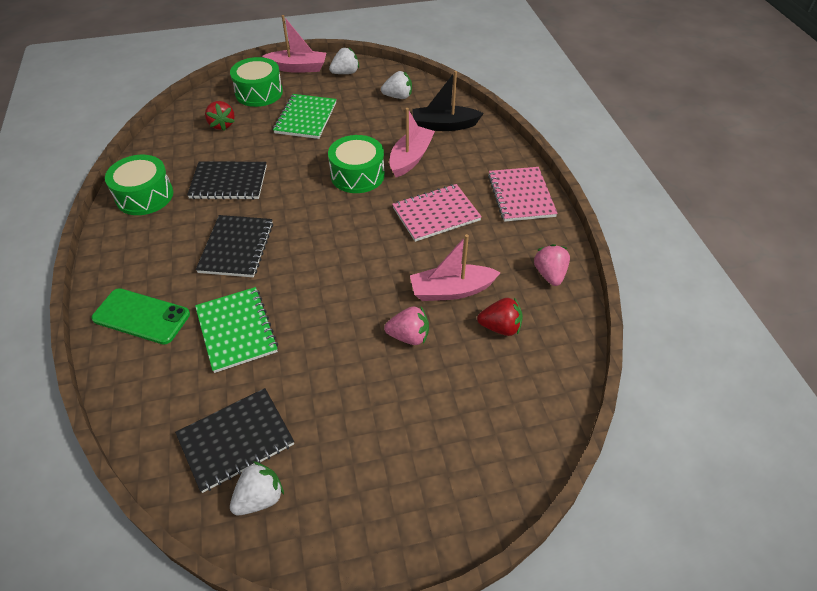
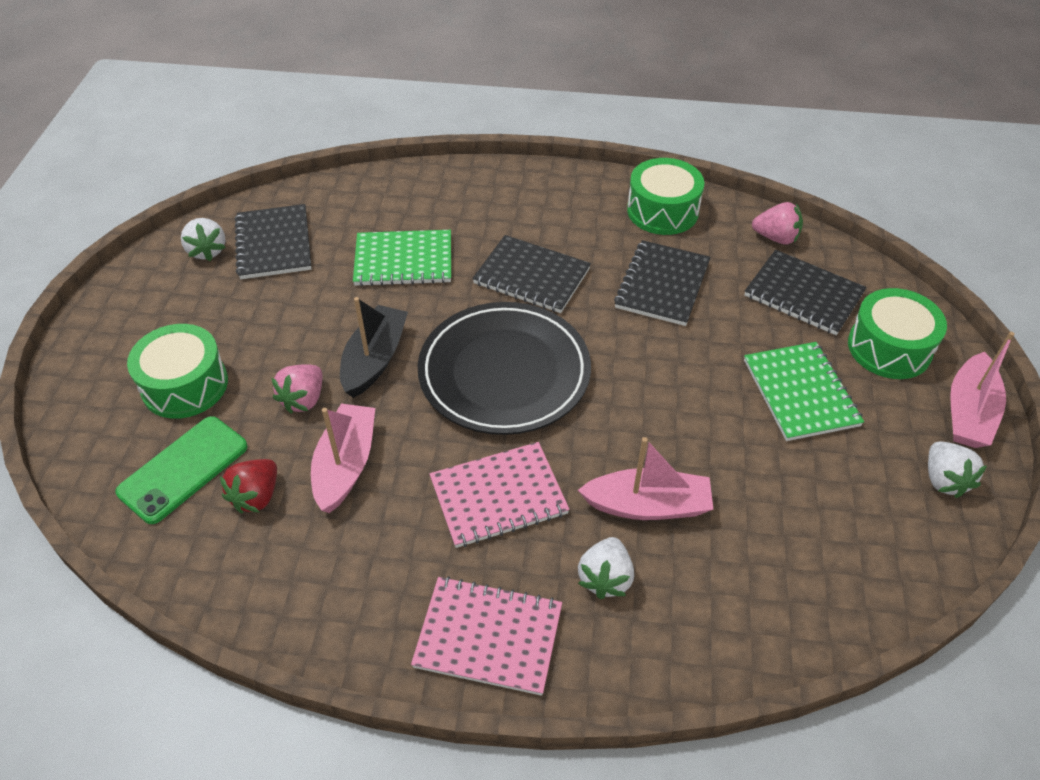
camera: 110 degrees right, 0 degrees up
(141, 316) = (464, 197): green phone -> green phone (183, 469)
(222, 125) = (803, 294): red strawberry -> black notebook
(306, 118) = (800, 393): green notebook -> green notebook turned 45 degrees clockwise
(338, 237) = (504, 372): none -> black plate
(357, 175) = (628, 424): green drum -> green drum (185, 385)
(398, 96) = (845, 542): white strawberry -> white strawberry (605, 578)
(410, 158) = (647, 505): pink boat -> pink boat turned 45 degrees counterclockwise
(436, 214) = (498, 496): pink notebook -> pink notebook turned 75 degrees clockwise
(444, 125) = (730, 589): black boat -> black boat (374, 359)
(549, 274) = (304, 598): pink strawberry -> pink strawberry (776, 238)

